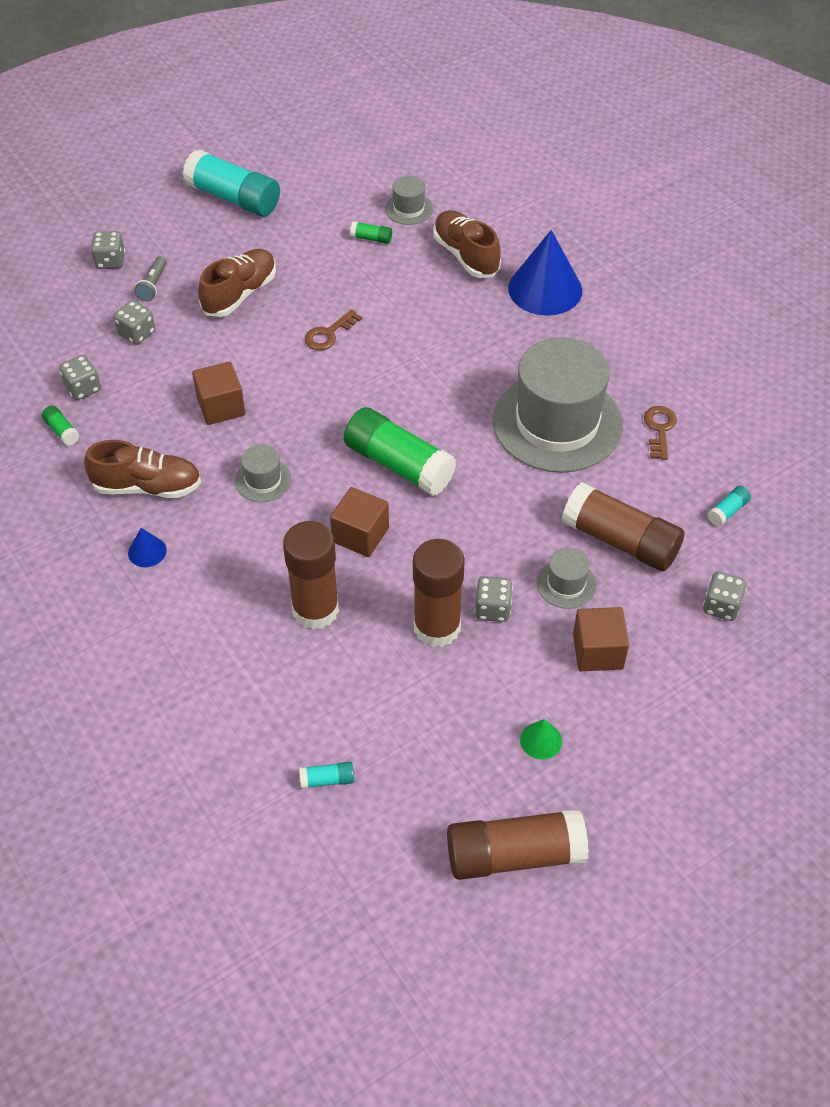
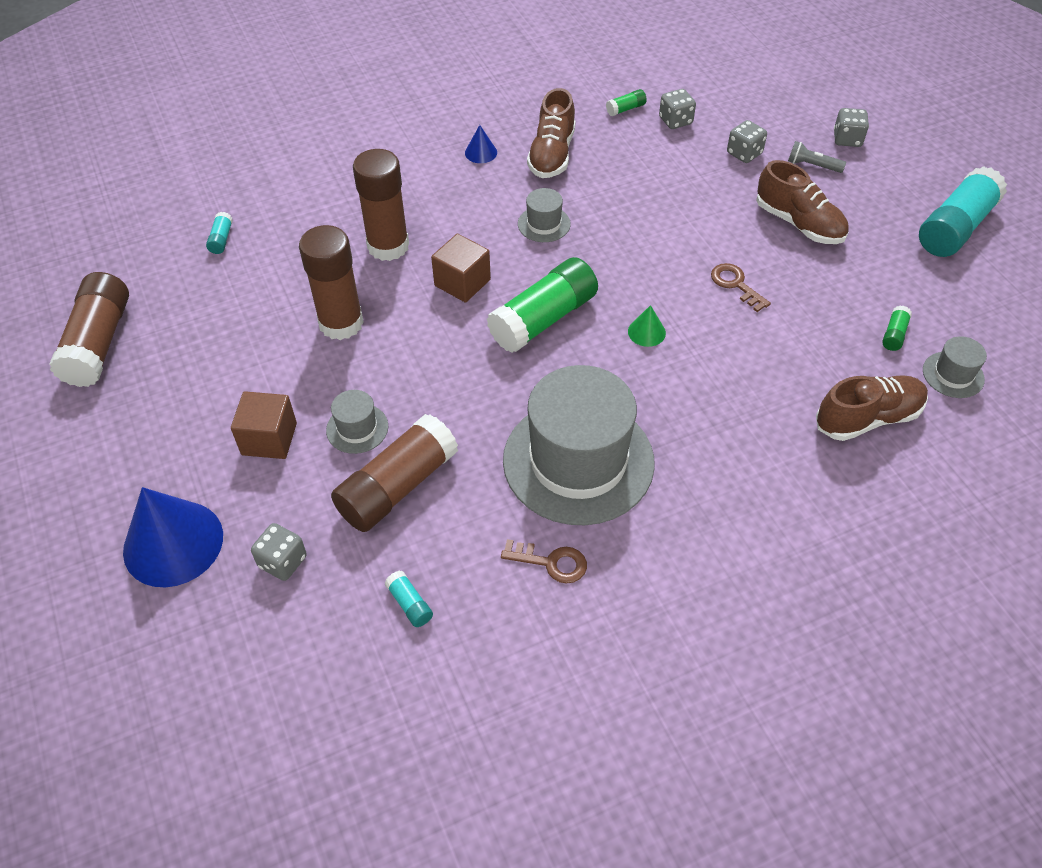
camera: 100 degrees right, 0 degrees up
(221, 407) = (641, 202): brown cube -> none
(492, 609) = (347, 366): grey dice -> none
(541, 740) = (194, 378): green cone -> green cone (646, 332)
(545, 289) = (806, 489): blue cone -> blue cone (173, 543)

